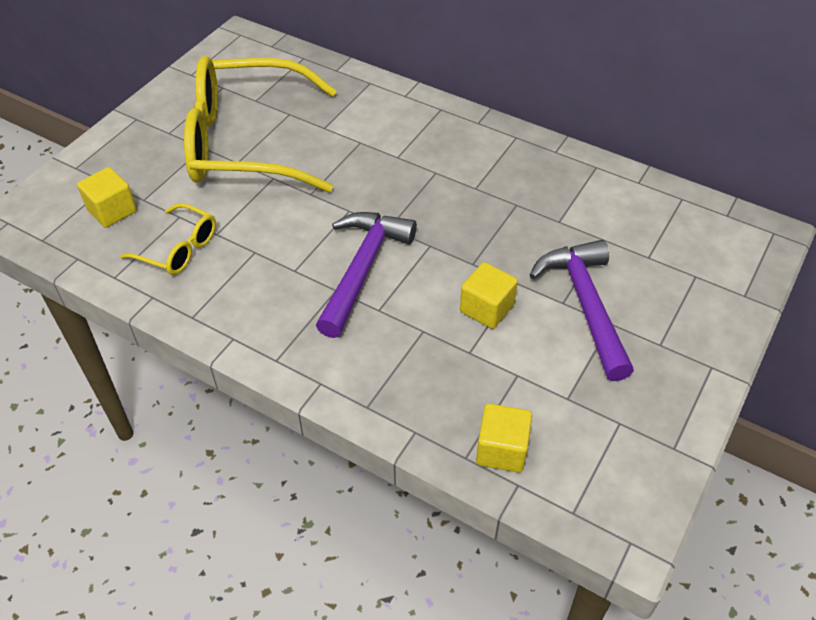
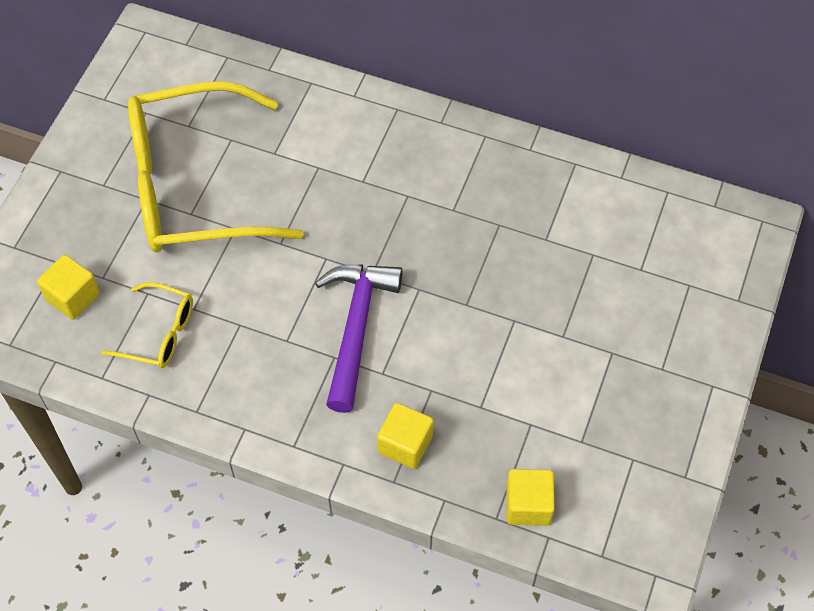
camera: 10 degrees left, 10 degrees up
(486, 308) = (489, 355): yellow cube -> yellow cube (405, 444)
(586, 305) = (586, 336): purple hammer -> none

